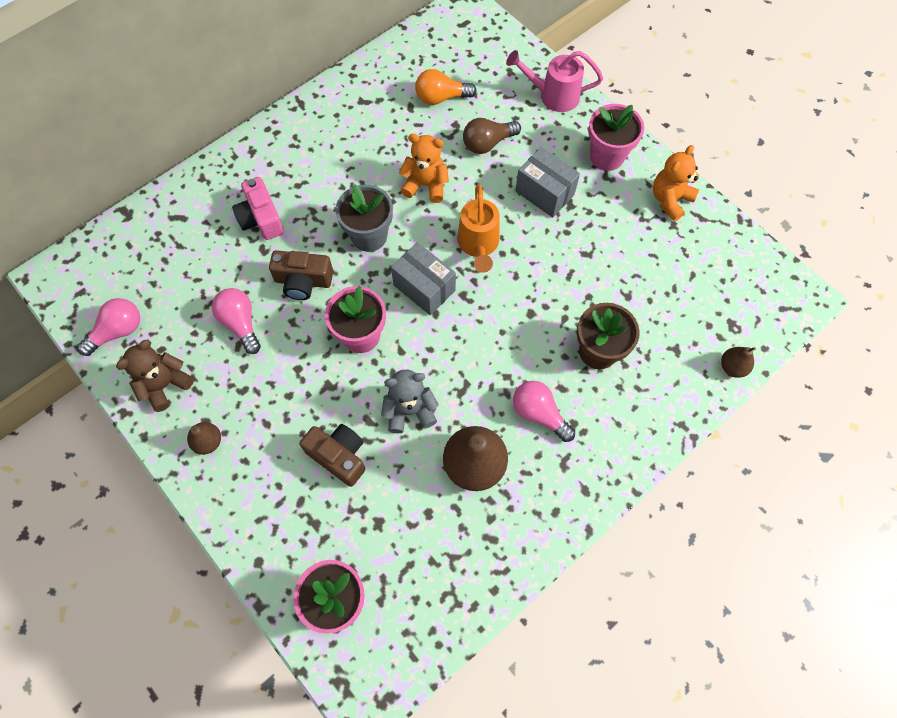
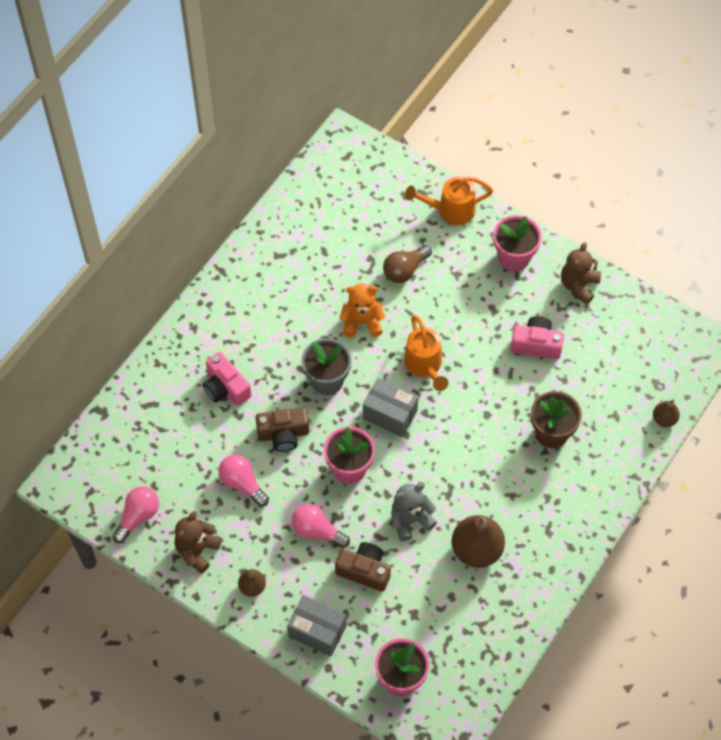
camera: 15 degrees left, 5 degrees down
(441, 98) = (349, 235): orange light bulb -> none
(539, 414) = (517, 496): pink light bulb -> pink light bulb (317, 531)
(544, 193) = (468, 305): grey box -> grey box (317, 631)
(553, 96) = (451, 210): pink watering can -> orange watering can
(606, 250) = (536, 344): none -> pink camera
(670, 200) = (578, 285): orange teddy bear -> brown teddy bear

